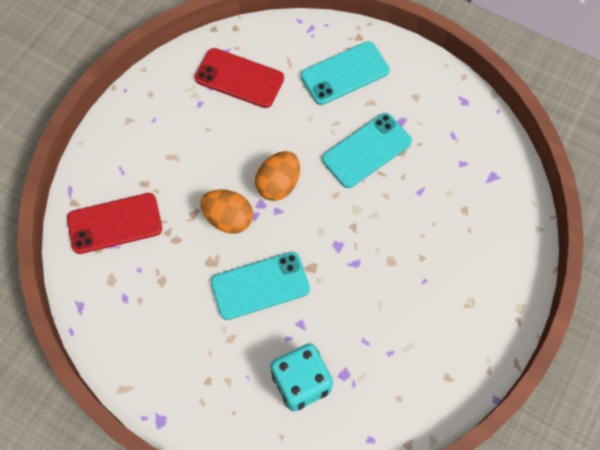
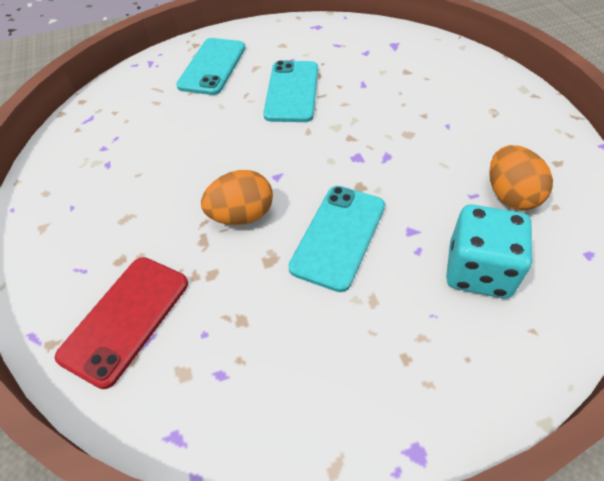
camera: 45 degrees left, 15 degrees down
(239, 78) = (125, 125): red phone -> none
(278, 184) = (253, 160): orange egg -> orange egg (510, 195)

